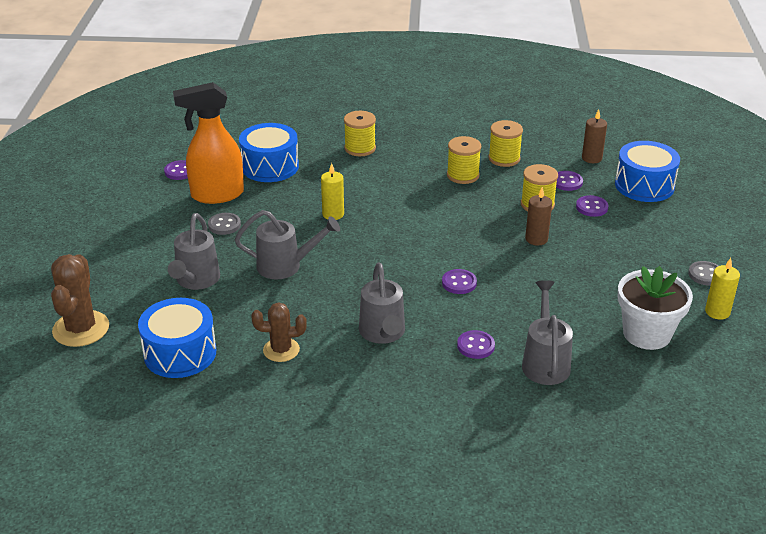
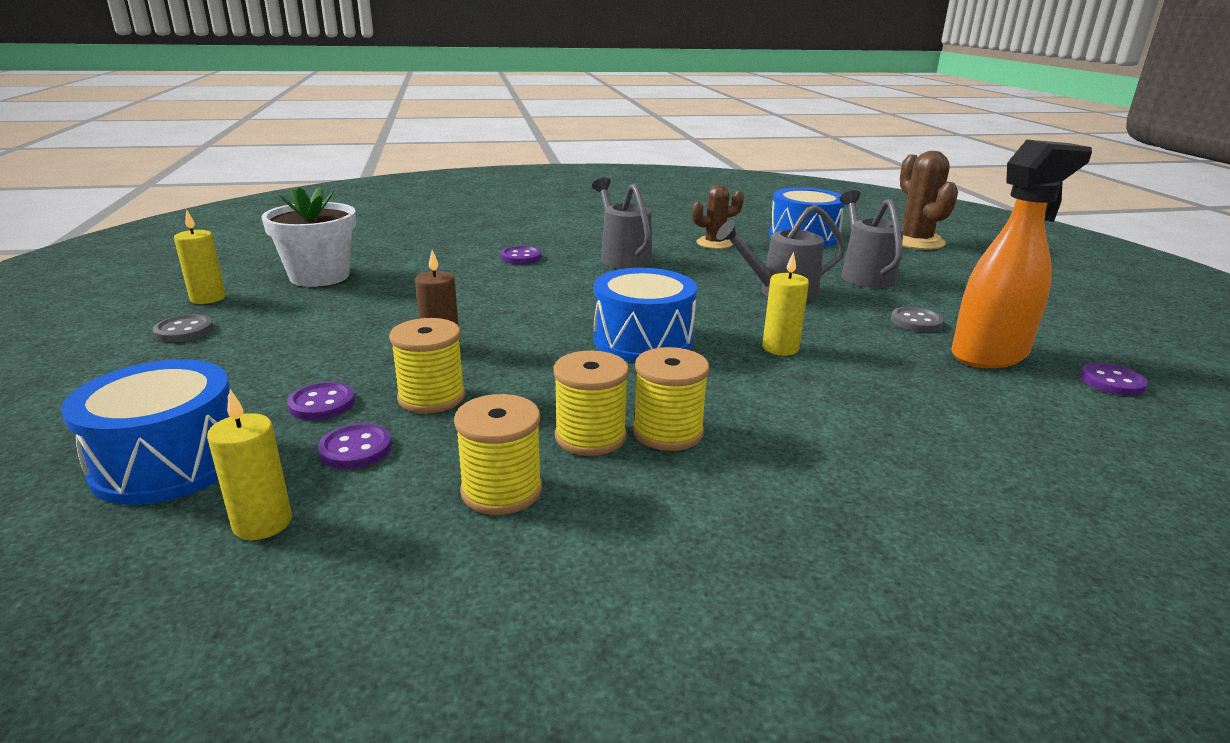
camera: 165 degrees right, 10 degrees down
(270, 166) = (979, 408): blue drum -> blue drum (643, 340)
(360, 148) = (854, 472): yellow spool -> yellow spool (667, 432)
(459, 283) = (552, 296): purple button -> none
(545, 362) = (446, 253): grey watering can -> none
(591, 158) = (262, 523): brown candle -> yellow candle

